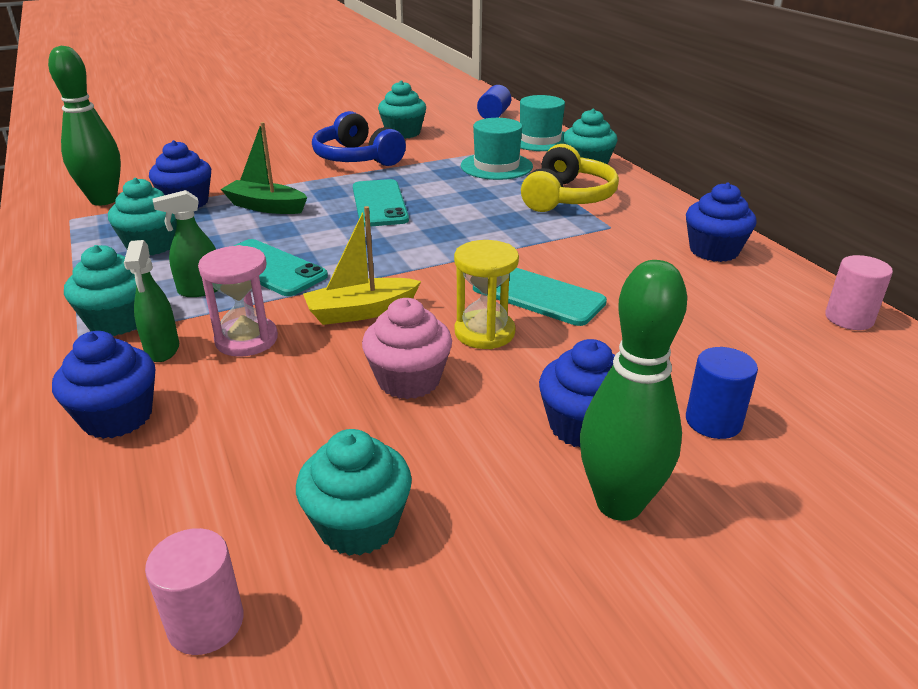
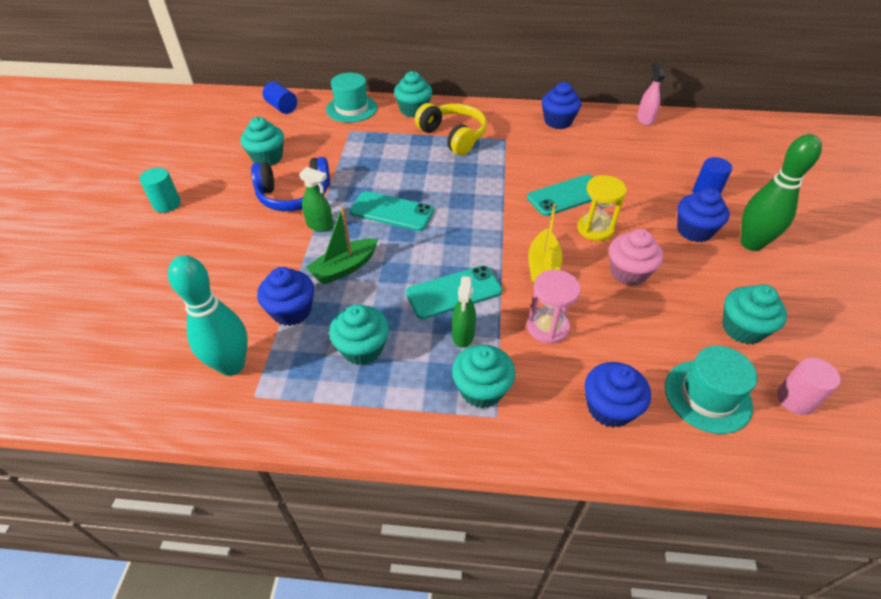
camera: 60 degrees left, 15 degrees up
(104, 200) = (232, 365): green bowling pin -> turquoise bowling pin
(162, 350) = (537, 371): green spray bottle -> green spray bottle (320, 226)
(293, 122) = (167, 204): none -> turquoise cylinder
(496, 166) = (378, 142): turquoise hat -> turquoise hat (707, 396)
(849, 318) = (644, 120): pink cylinder -> pink spray bottle

